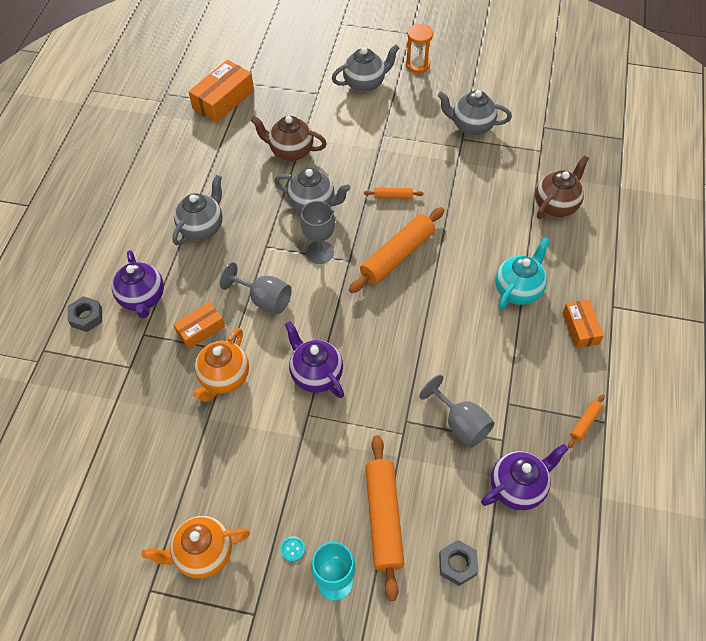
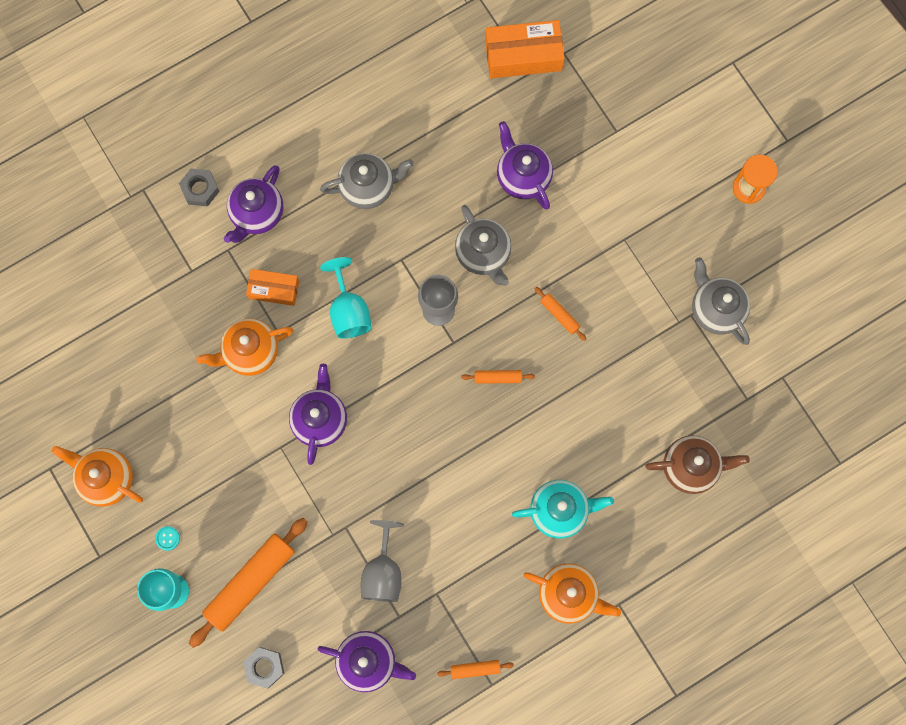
camera: 45 degrees right, 20 degrees up
(264, 299) = (349, 311): grey goblet -> turquoise goblet
(290, 151) = (522, 177): brown teapot -> purple teapot
(365, 84) = (673, 162): grey teapot -> none
(397, 256) = (497, 378): orange rolling pin -> orange rolling pin, size x0.46
(580, 328) = (568, 594): orange box -> orange teapot

